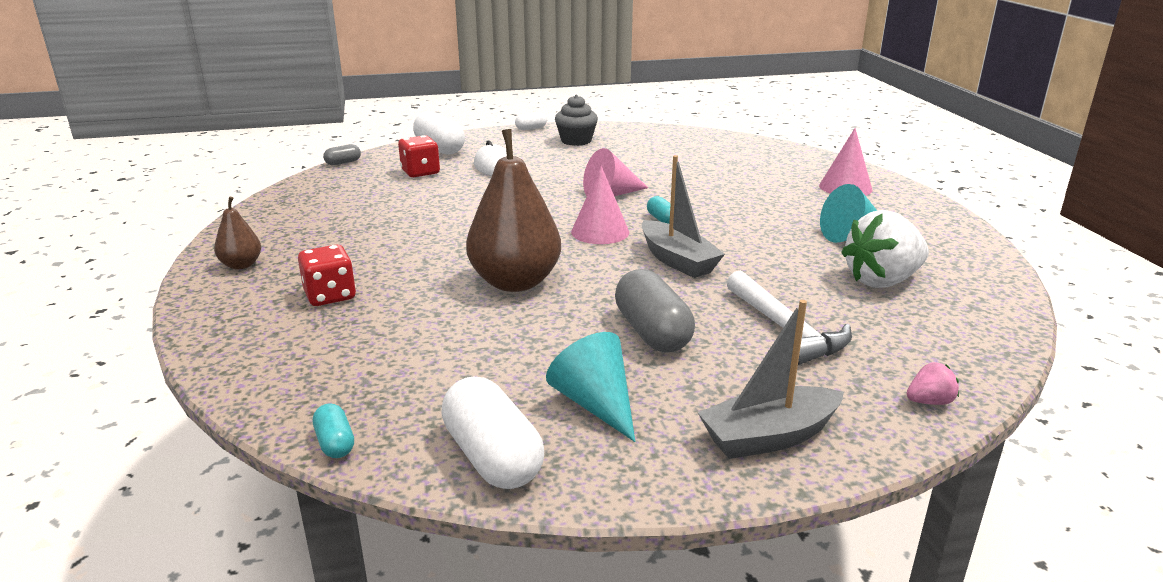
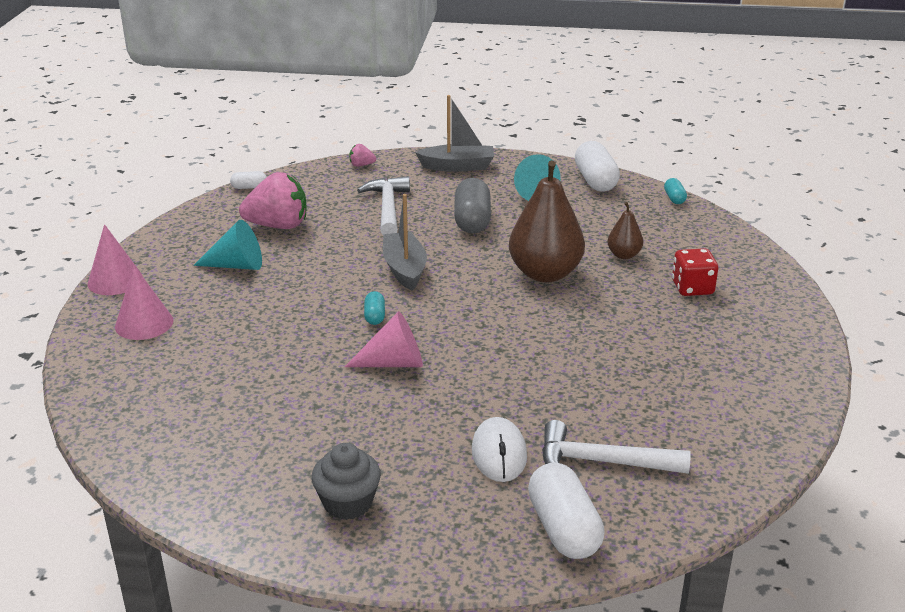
camera: 160 degrees left, 5 degrees up
(241, 265) = (779, 335): brown pear -> brown pear (624, 255)
(343, 163) = (713, 516): grey capsule -> none
(420, 172) = (601, 462): red dice -> white hammer
(531, 128) = (392, 569): white capsule -> white capsule (249, 187)
(600, 232) = (444, 312): pink cone -> pink cone (115, 280)
(882, 281) = (278, 226): white strawberry -> pink strawberry

